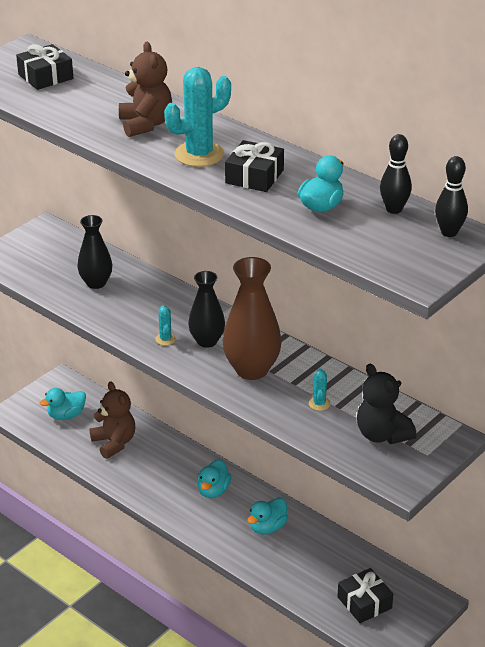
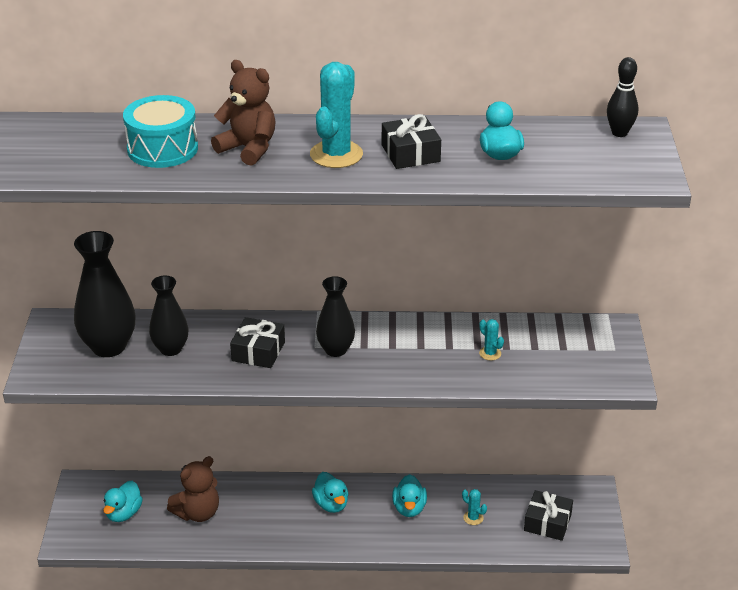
camera: 40 degrees left, 0 degrees up
(45, 77) = (83, 144): black gift -> black gift (258, 351)
(59, 261) = (109, 346): none -> black vase
(89, 101) = (162, 149): none -> turquoise drum
(114, 443) = (197, 513): brown teddy bear -> brown teddy bear turned 120 degrees clockwise
(165, 339) = (298, 366): turquoise cactus -> turquoise cactus (473, 518)
(252, 369) = (403, 354): brown vase -> none
(382, 435) = (566, 352): black teddy bear -> none
(394, 209) = (555, 133): black bowling pin -> none

